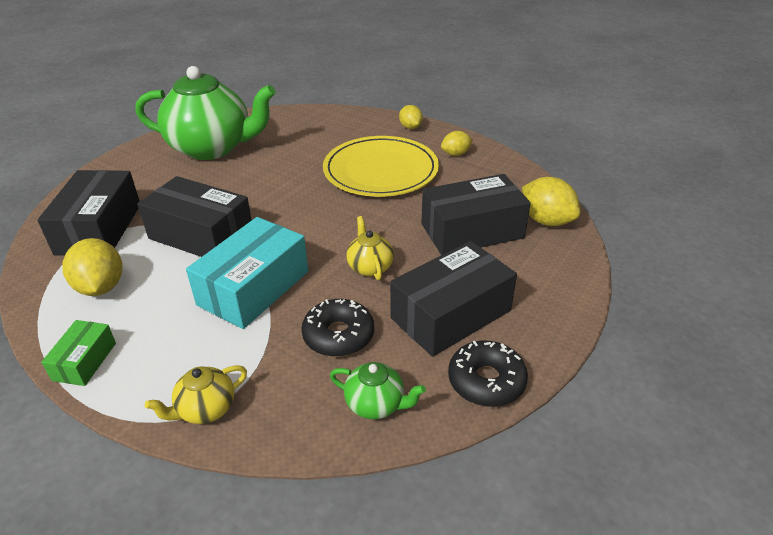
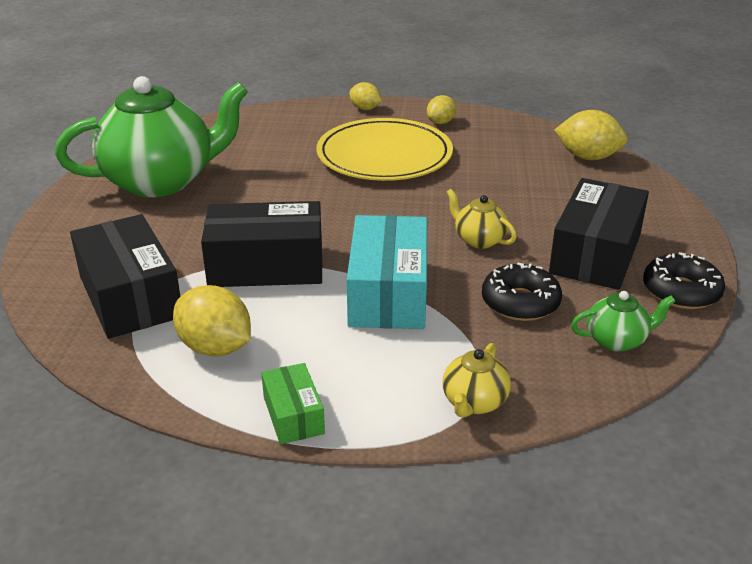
camera: 30 degrees left, 5 degrees down
(472, 231) = (534, 183): black box -> none

